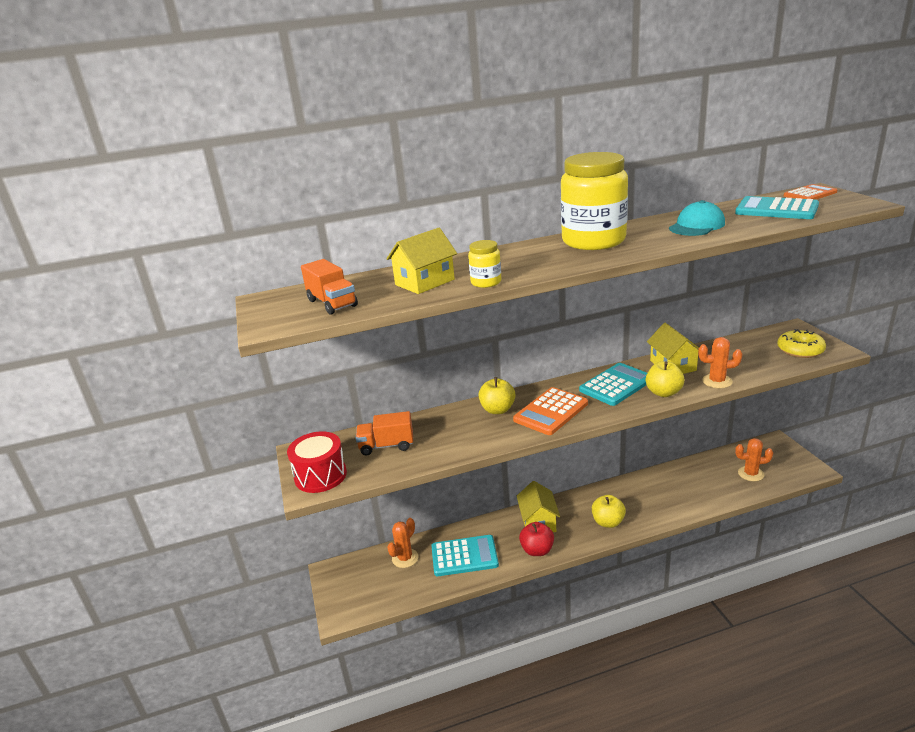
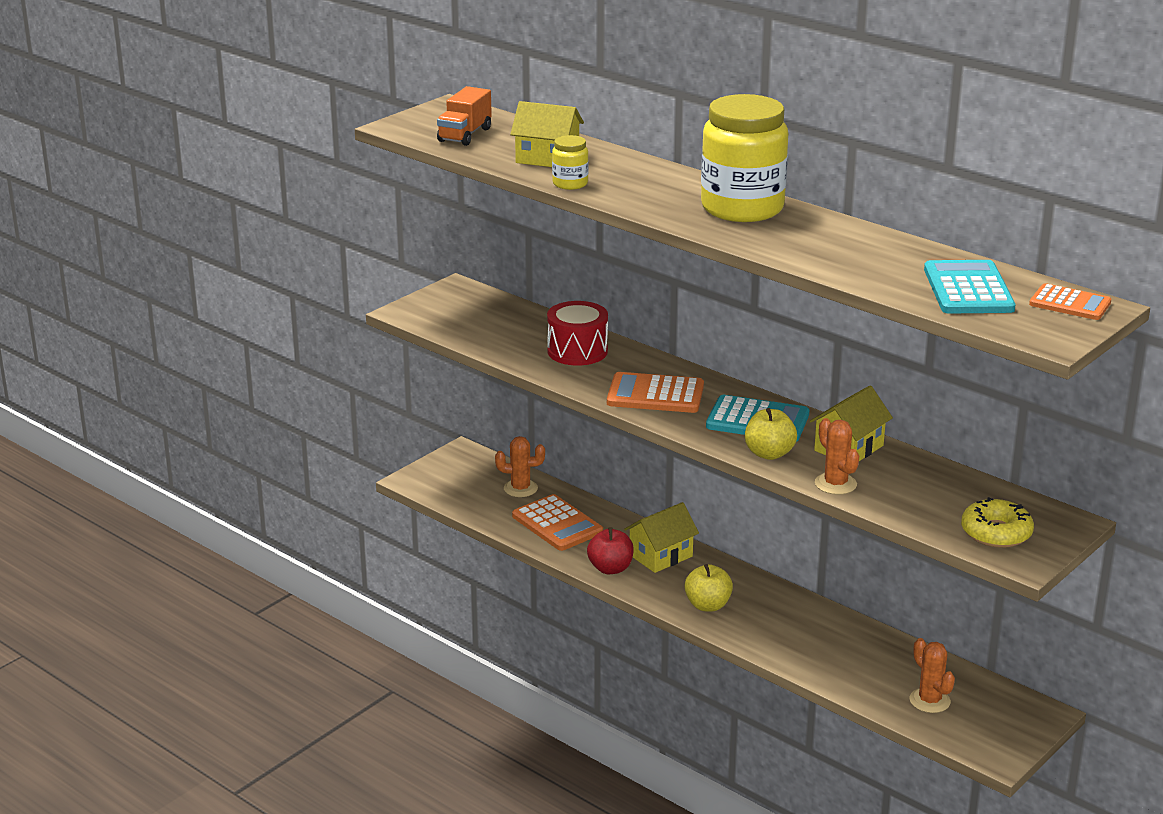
camera: 55 degrees right, 0 degrees up
(320, 476) = (429, 310): red drum -> red drum (577, 351)
(387, 446) = (505, 325): orange truck -> none
(464, 556) = (557, 524): turquoise calculator -> orange calculator
(497, 410) = (629, 364): yellow apple -> none
(696, 226) = (851, 252): turquoise cap -> none

